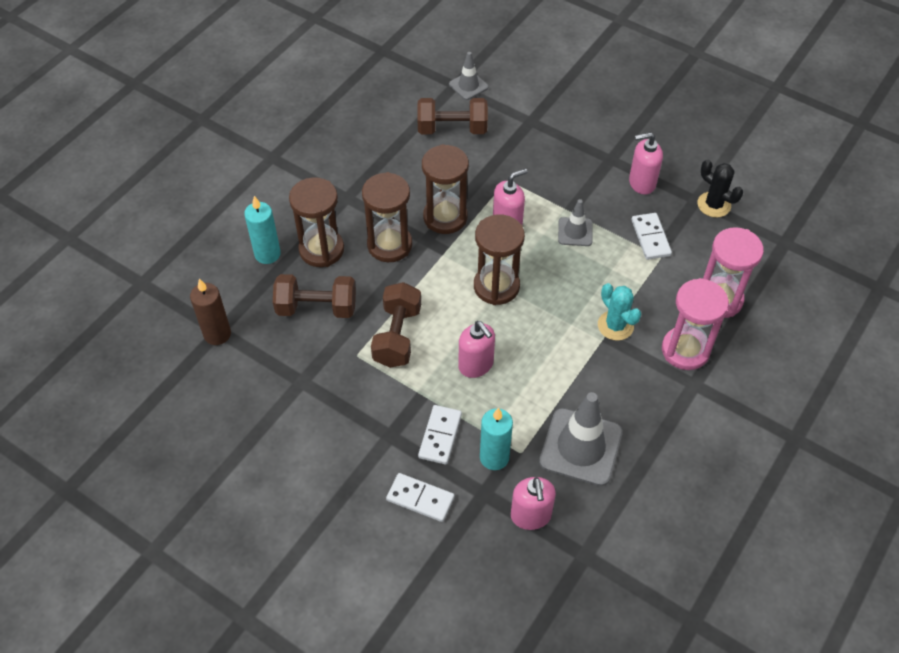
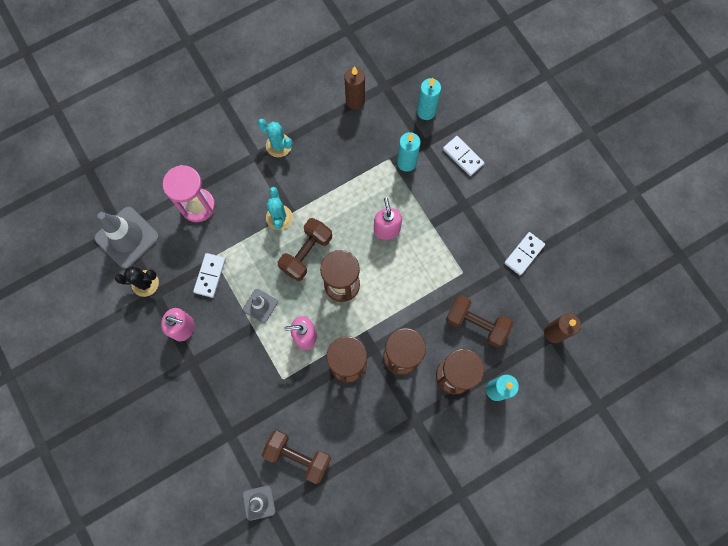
camera: 155 degrees left, 20 degrees up
(397, 336) = (429, 275): brown dumbbell -> brown dumbbell (306, 253)
(440, 436) = (433, 191): white domino -> white domino (524, 254)
(504, 542) = (426, 111): none -> turquoise candle
(531, 516) = (403, 119): pink soap dispenser -> none
(581, 447) = (351, 146): grey traffic cone -> grey traffic cone (127, 237)
(613, 513) = (355, 101): none -> brown candle
(675, 408) = (278, 145): none -> turquoise cactus
(685, 350) = (246, 180): pink hourglass -> none
(714, 205) = (145, 283): black cactus -> black cactus turned 75 degrees counterclockwise

